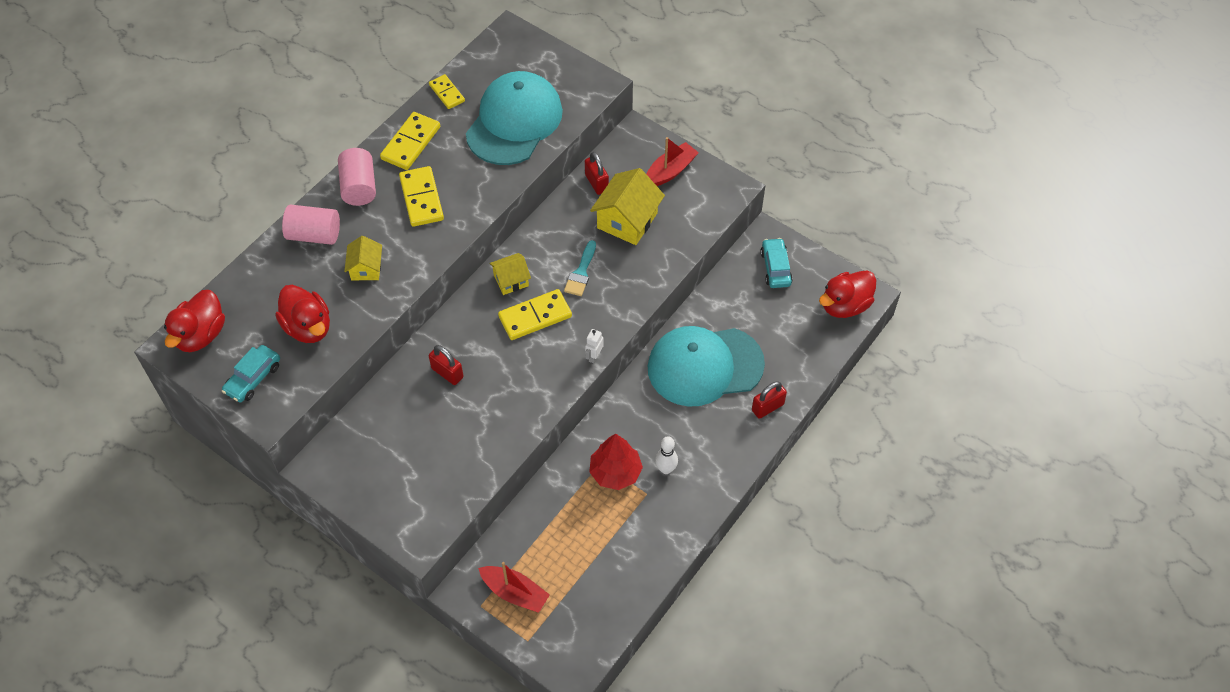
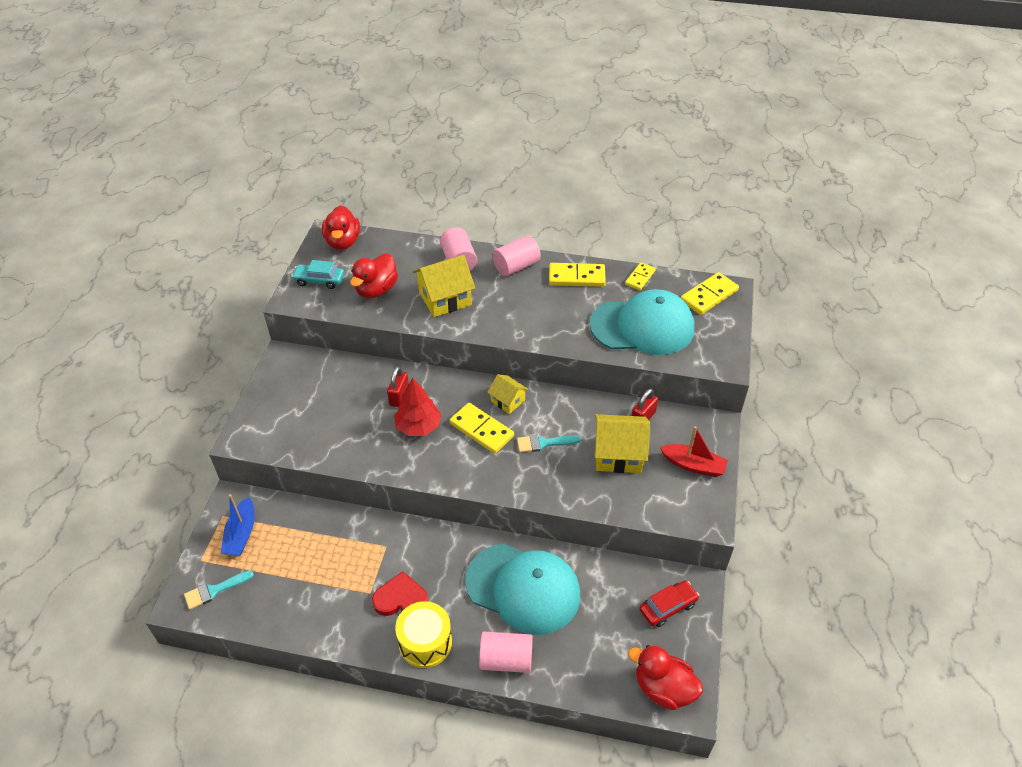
camera: 65 degrees right, 10 degrees down
(201, 335) = (343, 242): red duck -> red duck turned 90 degrees counterclockwise
(366, 268) = (445, 299): yellow house -> yellow house, size x1.71
(421, 198) = (528, 303): yellow domino -> yellow domino (709, 295)
(514, 592) = (241, 534): red boat -> blue boat
(572, 635) = (214, 590): none -> turquoise brush
(594, 356) = (464, 485): white robot -> none
(615, 472) = (381, 560): red tree -> red tree (418, 426)
(666, 469) = (401, 598): white bowling pin -> red heart
(704, 366) = (523, 588): turquoise cap -> turquoise cap turned 150 degrees clockwise
(721, 464) = (425, 642): none -> yellow drum
(767, 407) = (506, 660): red padlock -> pink cylinder
(775, 268) = (668, 607): turquoise car -> red car

